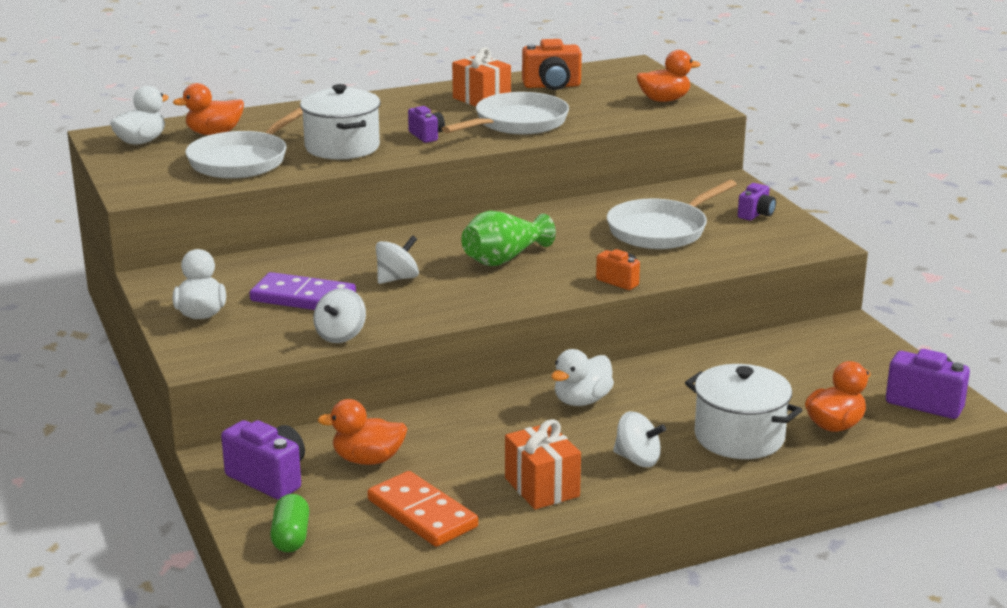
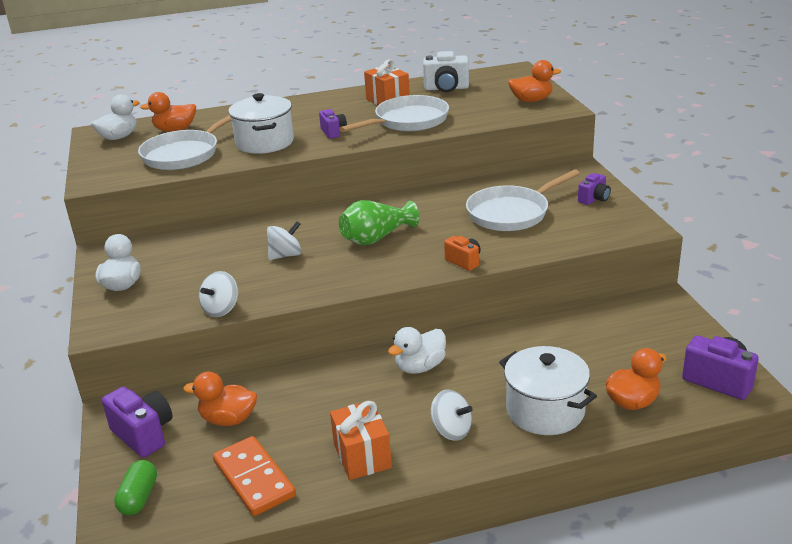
camera: 10 degrees right, 5 degrees up
(303, 298) = (206, 271): purple domino -> none
(552, 86) = (446, 89): orange camera -> white camera

